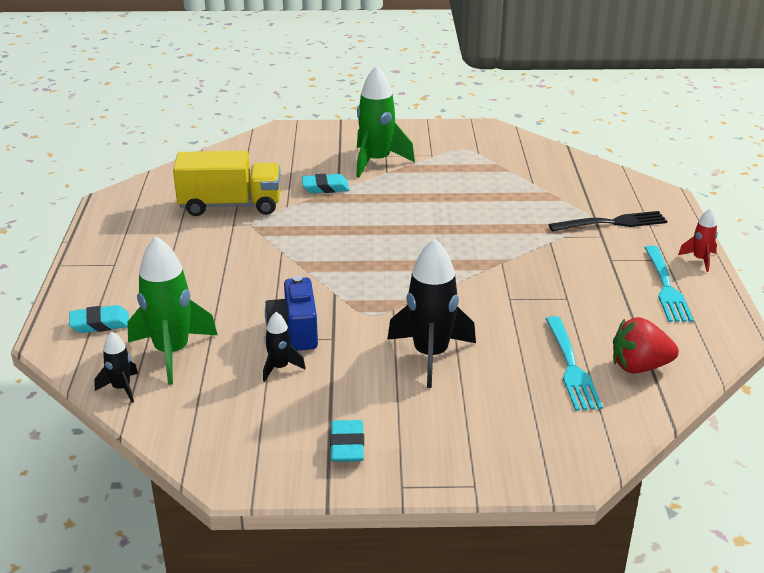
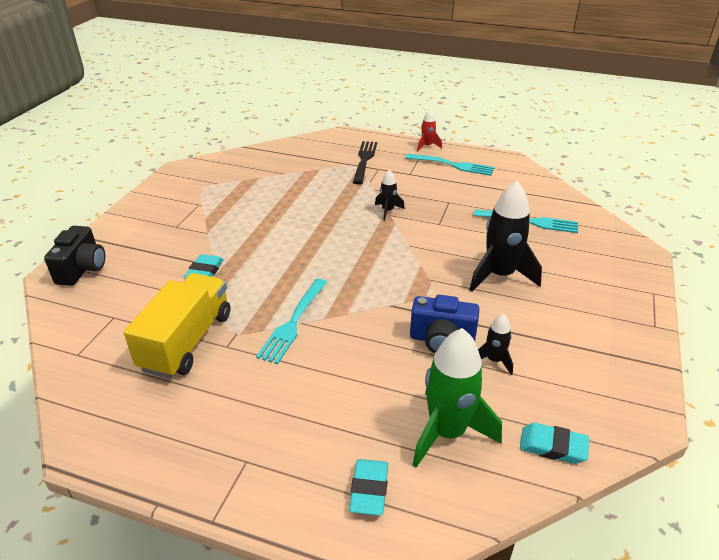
camera: 70 degrees left, 5 degrees up
(121, 388) = (499, 484): black rocket -> black rocket (387, 211)
(280, 246) = (293, 322): none -> turquoise fork
(295, 137) = (82, 269): none -> black camera
(347, 445) = (606, 342): turquoise eraser -> turquoise eraser (553, 447)
(376, 161) = (183, 233): green rocket -> none
(639, 366) = (536, 198): red strawberry -> none

